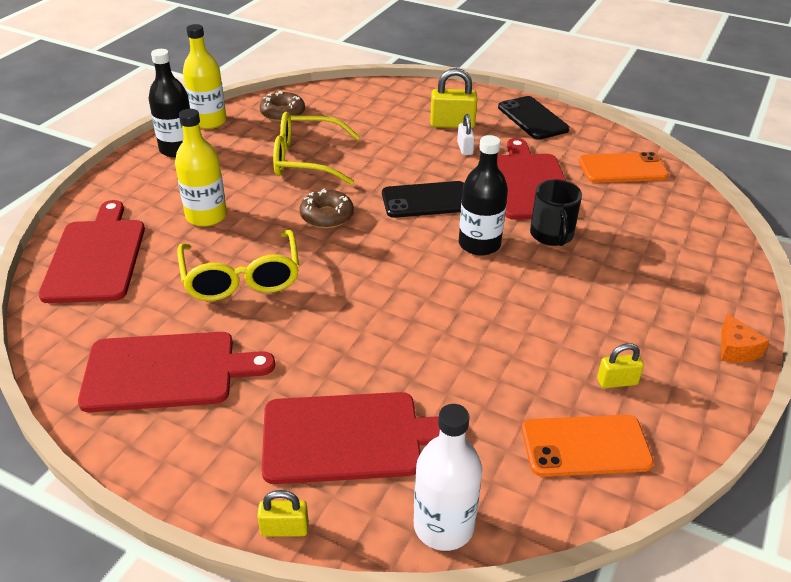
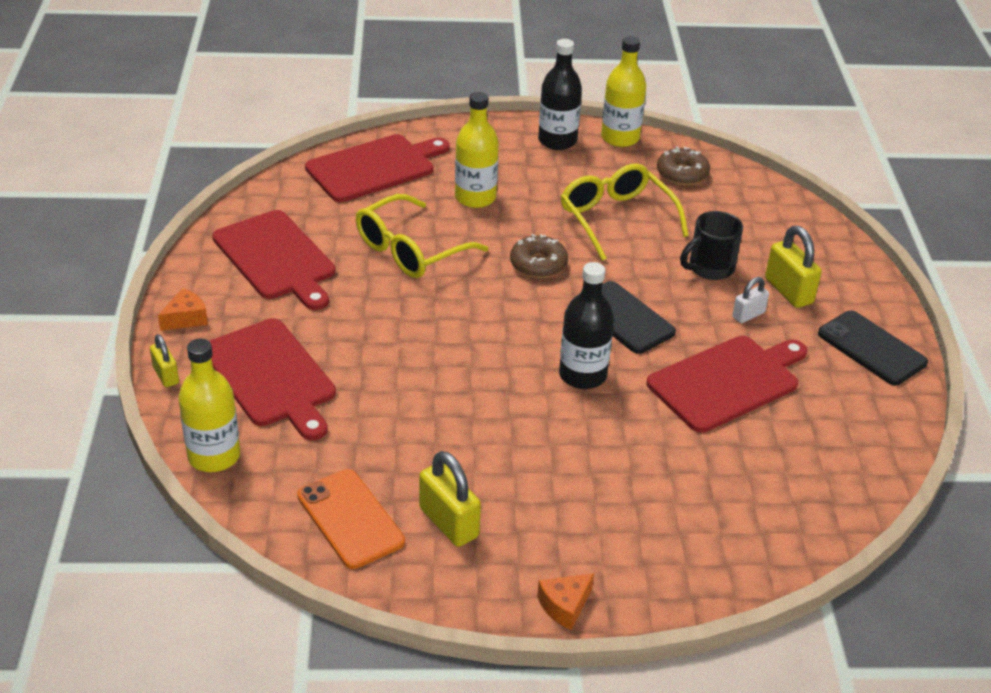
camera: 60 degrees right, 0 degrees up
(201, 479) = (186, 318): none -> orange cheese
(443, 526) = (214, 456): white bottle -> yellow bottle
(532, 118) = (871, 348): black phone -> black phone turned 75 degrees counterclockwise
(552, 235) = (644, 423): black mug -> black mug (709, 268)
(617, 381) = (449, 522): yellow padlock -> yellow padlock, size x1.67
(622, 169) = (836, 449): orange phone -> none

